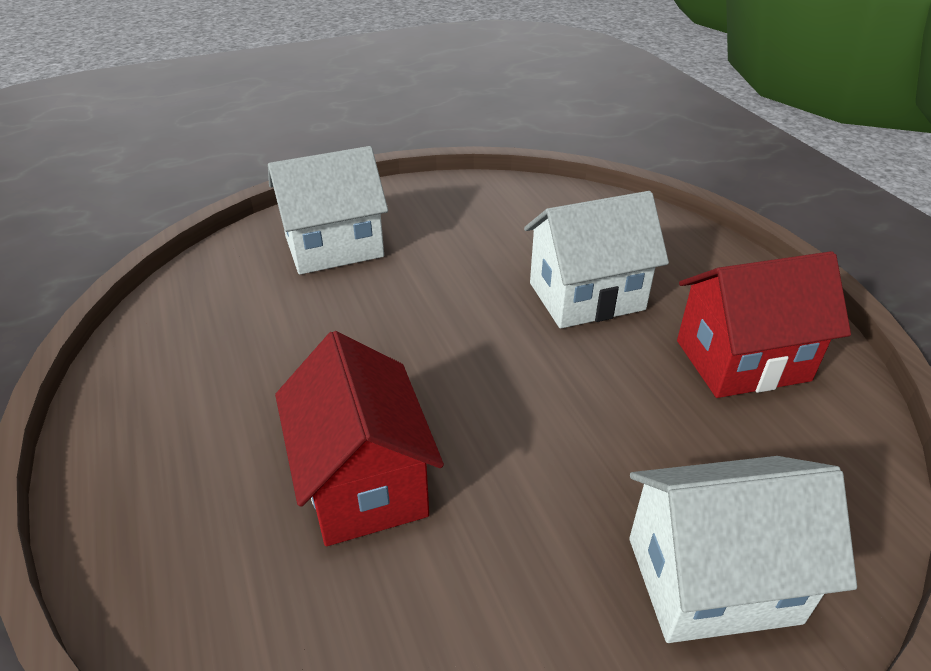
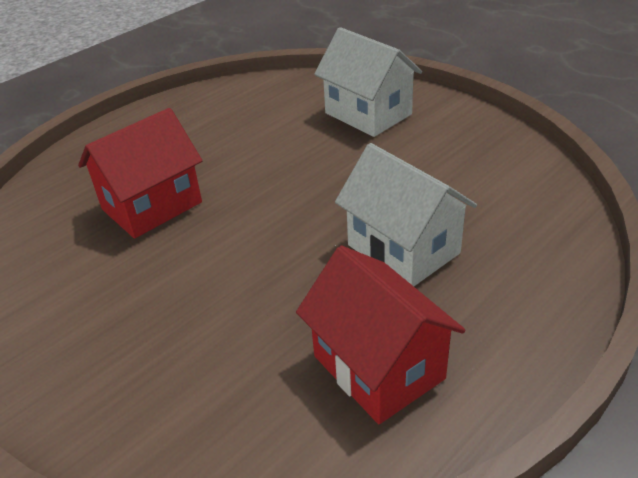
camera: 70 degrees right, 0 degrees up
(712, 579) = (121, 382): white house -> none

